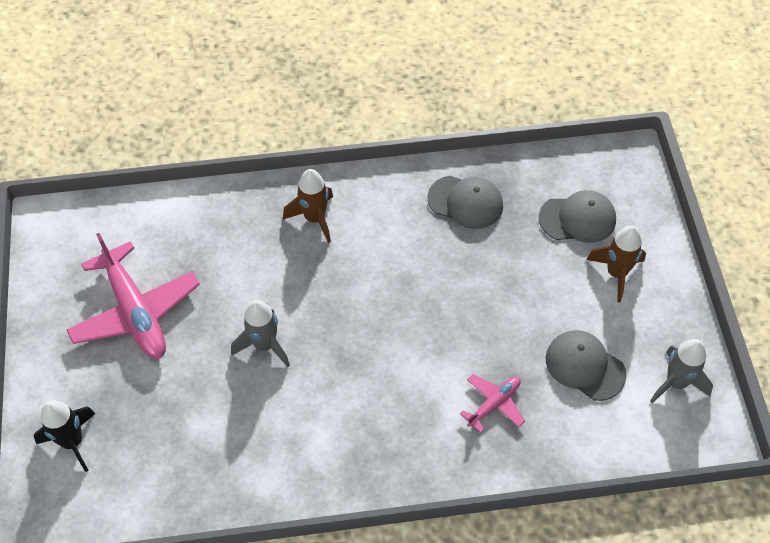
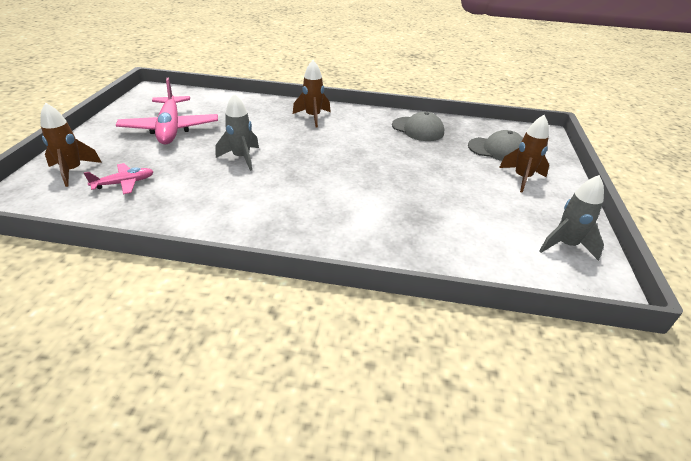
camera: 15 degrees right, 20 degrees down
(72, 442) = (73, 171): black rocket -> brown rocket
(494, 404) = (398, 222): pink plane -> pink plane (124, 183)
(585, 366) = (484, 218): grey cap -> none

